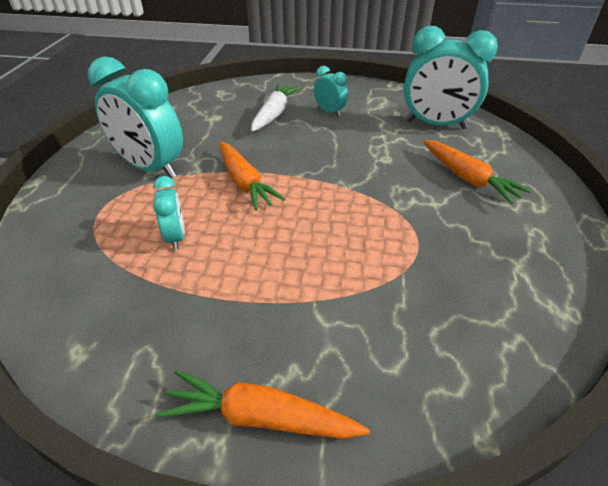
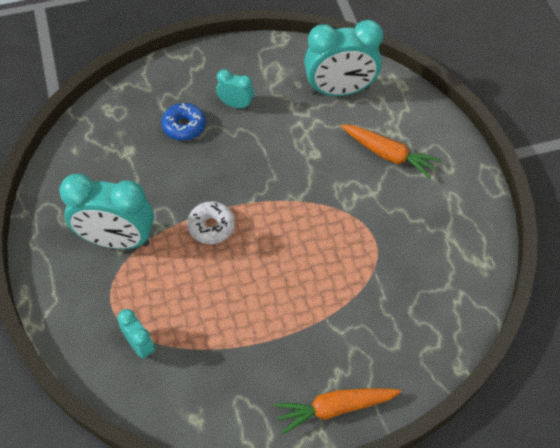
camera: 25 degrees left, 15 degrees up
(176, 237) = (193, 304): turquoise clock -> turquoise clock (140, 346)
(244, 182) = (211, 227): orange carrot -> white donut
(274, 114) = (184, 126): white carrot -> blue donut

